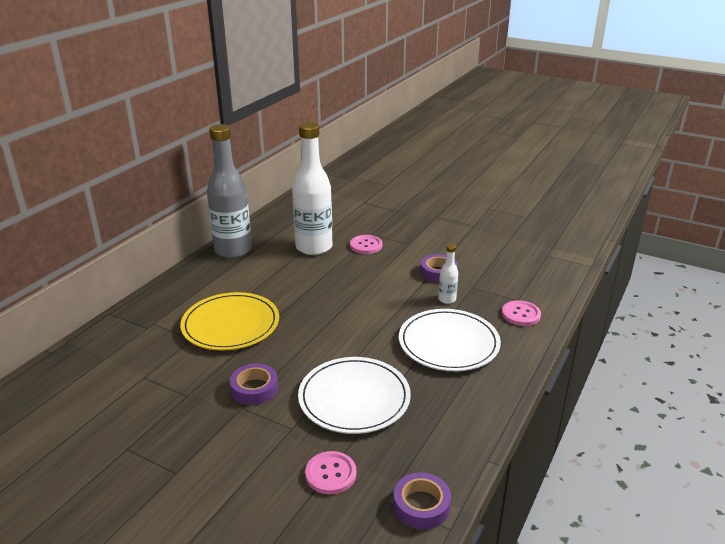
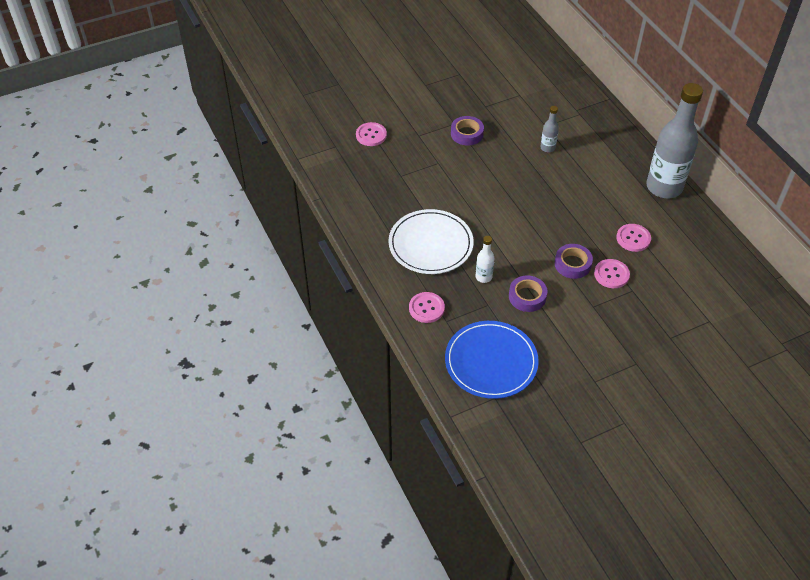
camera: 125 degrees right, 20 degrees up
(230, 324) = (547, 148): yellow plate -> grey bottle
(314, 247) = (633, 238): white bottle -> pink button
(354, 398) = (419, 171): white plate -> none
(421, 505) = (319, 156): purple tape -> purple tape (572, 264)
(521, 266) = (491, 362): none -> blue plate

